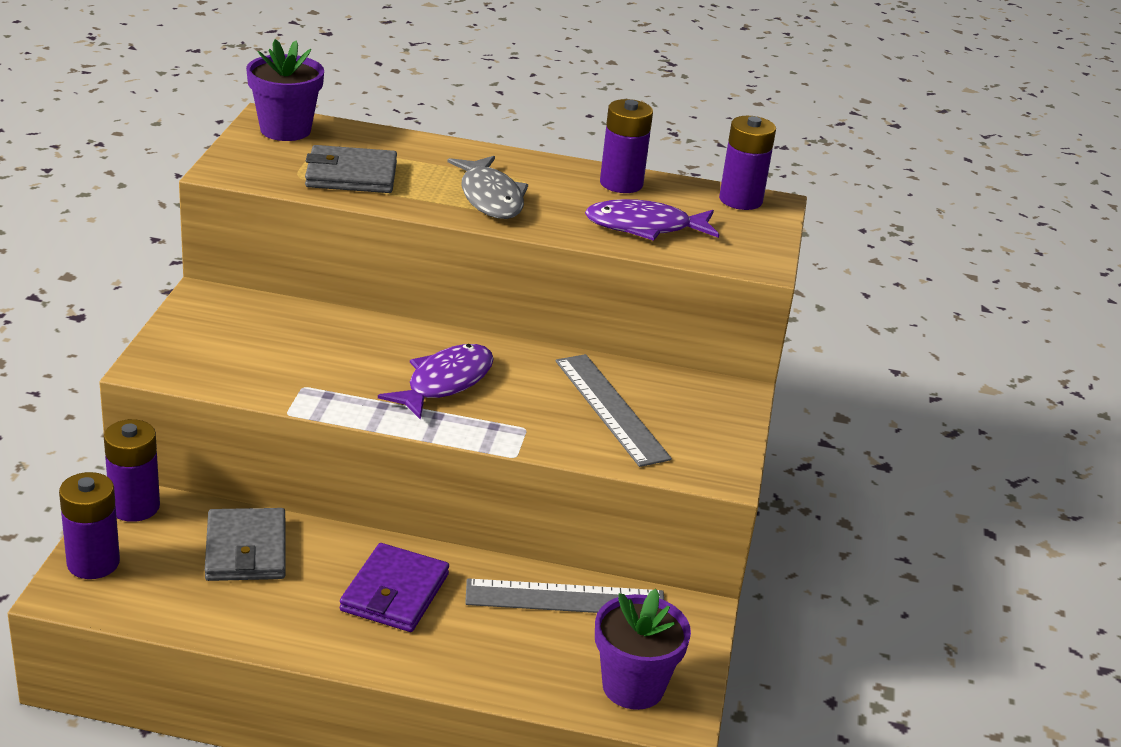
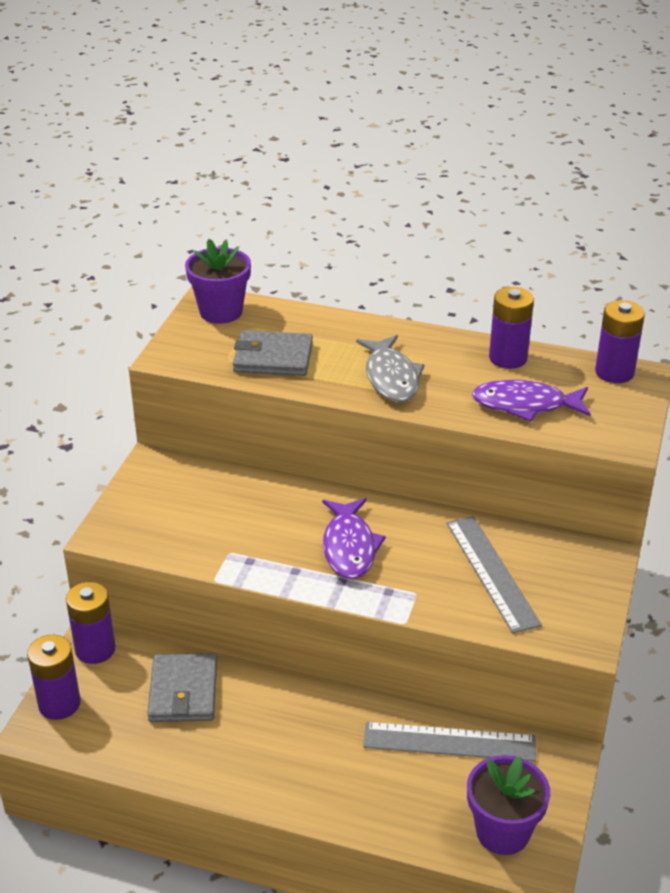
camera: 10 degrees right, 5 degrees up
(394, 592) = (304, 734): purple wallet -> none
(445, 382) = (349, 547): purple fish -> purple fish turned 135 degrees clockwise

